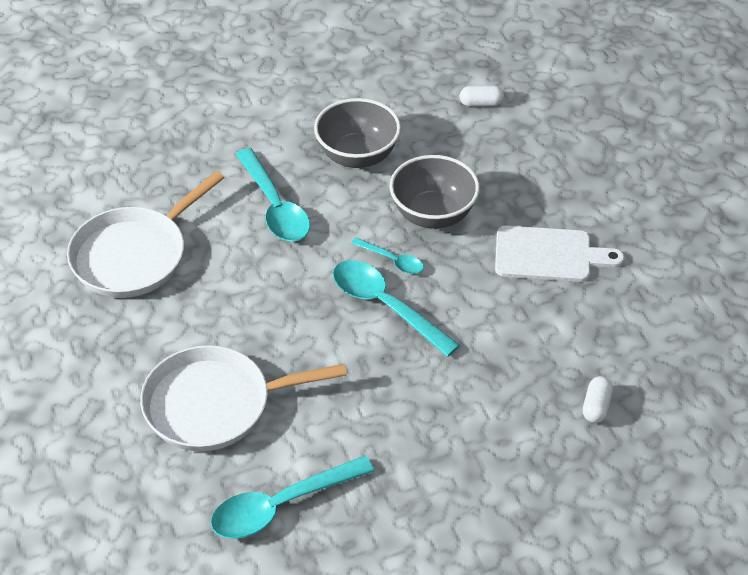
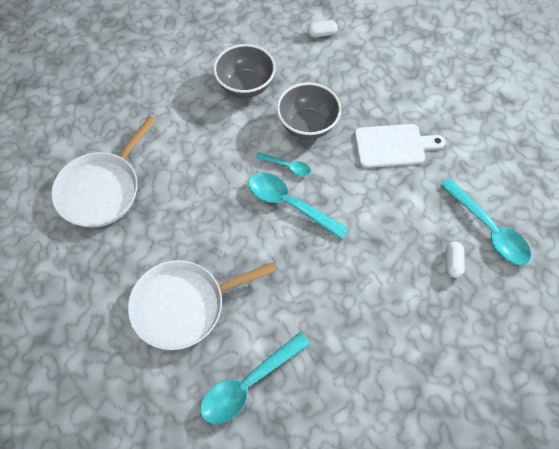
camera: 10 degrees left, 15 degrees up
(274, 206) = (195, 135): turquoise spoon -> turquoise spoon (488, 229)

